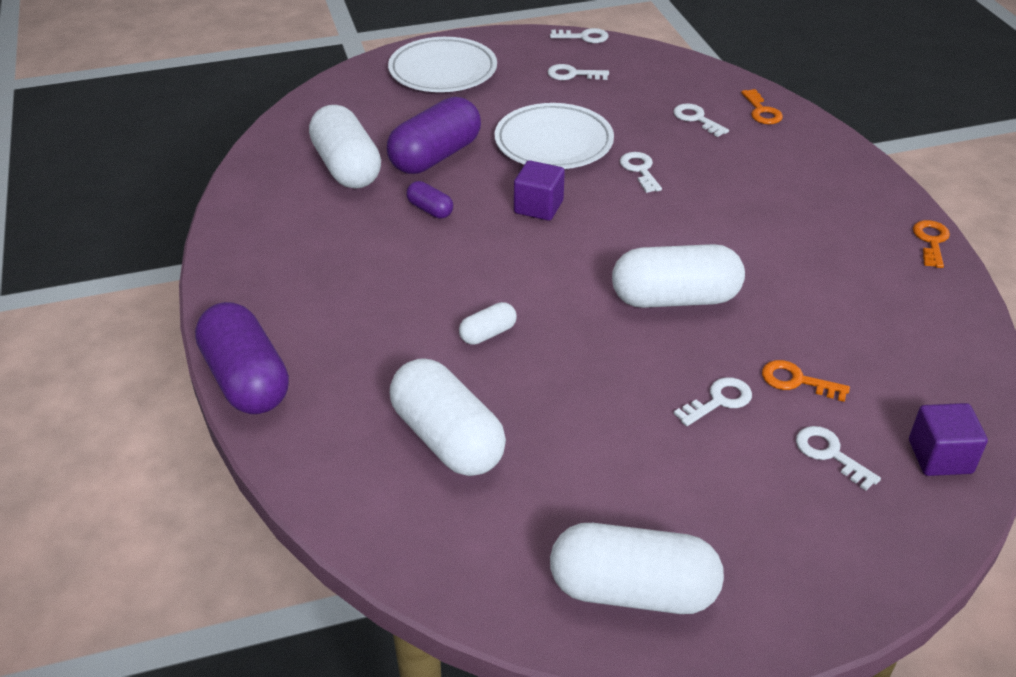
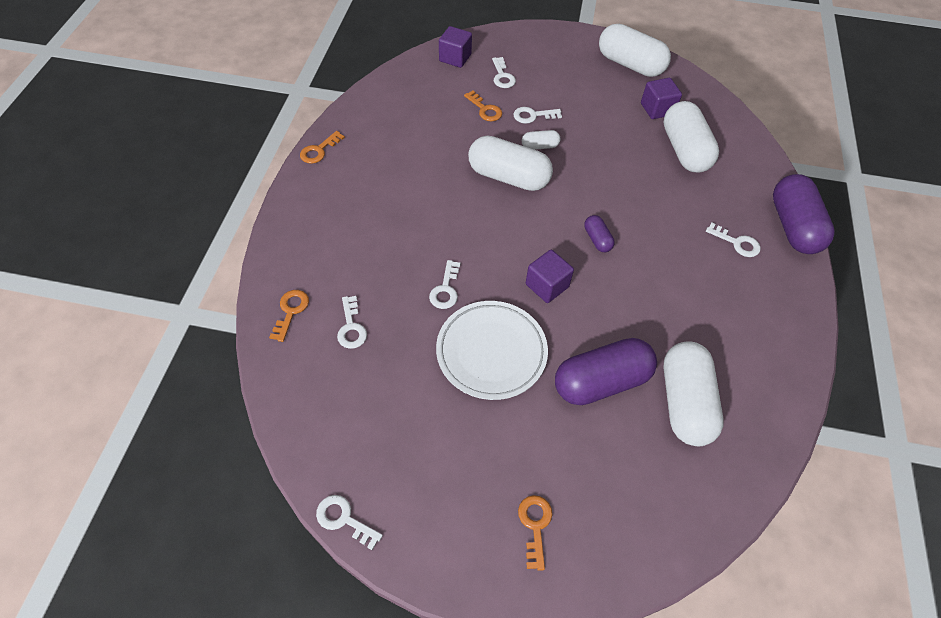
camera: 155 degrees left, 15 degrees up
(430, 210) = (631, 318): purple capsule -> purple capsule (597, 239)
(443, 71) = (535, 525): white plate -> orange key
(488, 334) = (635, 199): white capsule -> white capsule (540, 146)
(528, 502) = (657, 109): none -> purple cube
(572, 74) = (407, 450): white key -> white key (737, 243)

